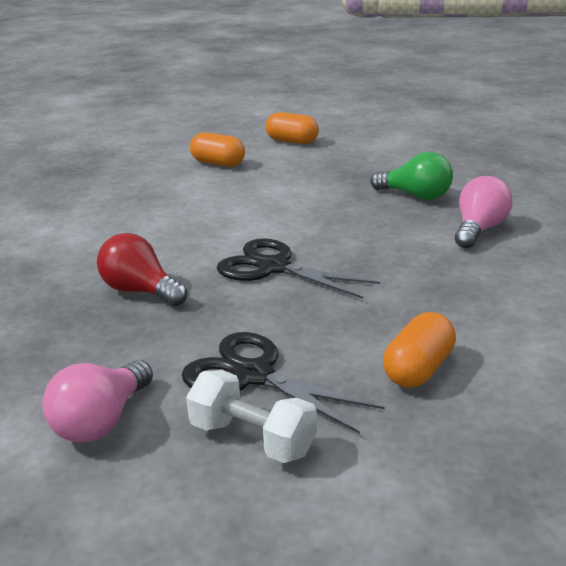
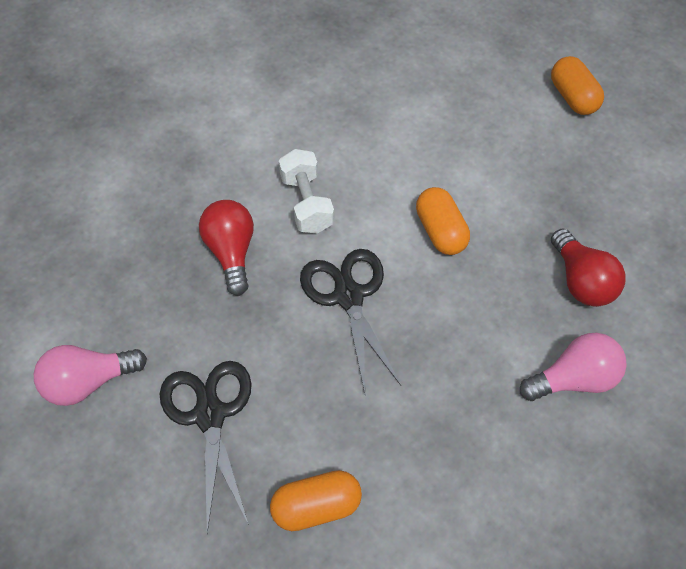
camera: 40 degrees right, 30 degrees up
(218, 163) = (464, 94): orange capsule -> orange capsule (440, 231)
(252, 439) = (150, 477): white dumbbell -> white dumbbell (306, 203)
(416, 196) = (581, 281): green light bulb -> red light bulb

